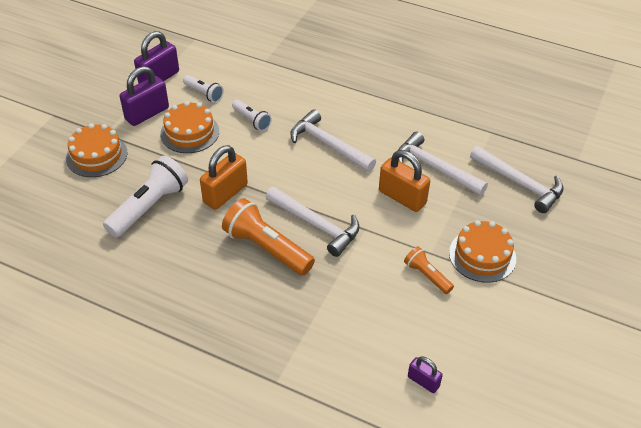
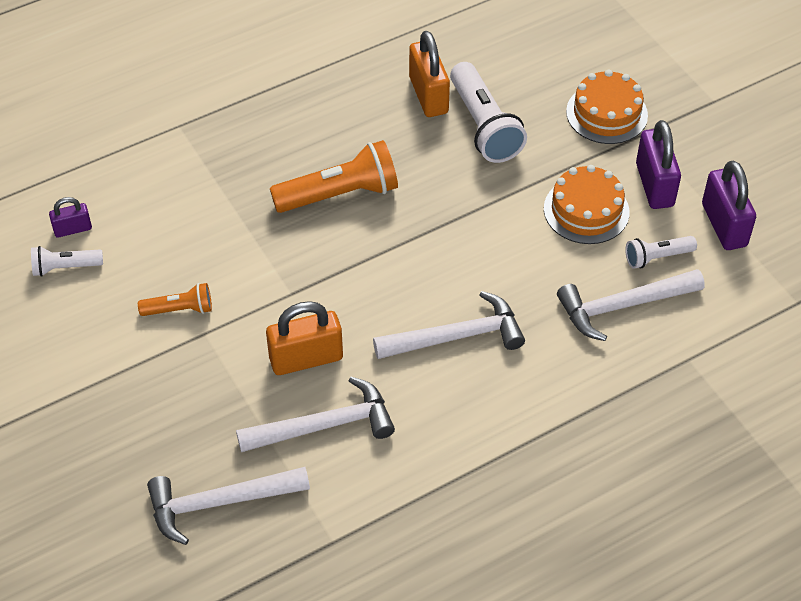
camera: 125 degrees right, 5 degrees up
(225, 193) = (451, 197): orange padlock -> orange padlock (428, 95)
(252, 120) = (564, 281): white flashlight -> white flashlight (65, 267)
(316, 225) = (335, 253): white hammer -> white hammer (623, 306)
(482, 255) = (157, 379): orange cake -> none

